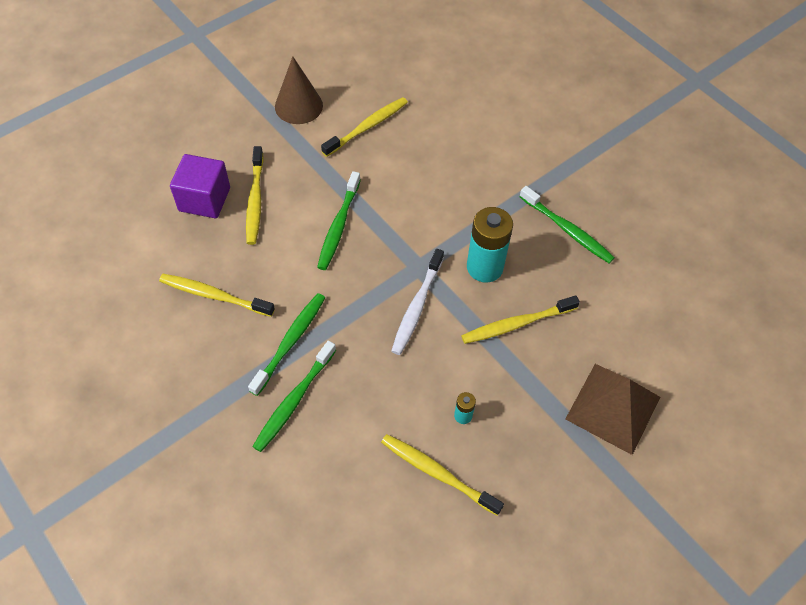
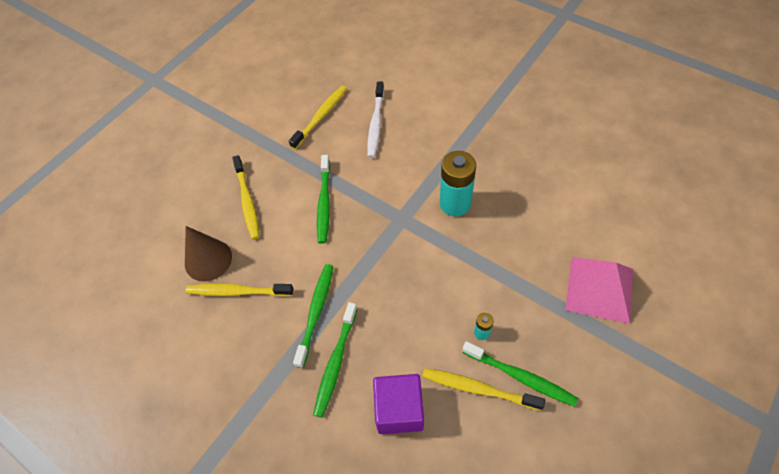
camera: 10 degrees left, 0 degrees up
(204, 199) = (204, 212): purple cube -> purple cube (399, 410)
(298, 106) = (258, 114): brown cone -> brown cone (208, 260)
(417, 306) = (411, 251): white toothbrush -> white toothbrush (376, 124)
(517, 324) = (498, 242): yellow toothbrush -> none
(567, 229) = (509, 155): green toothbrush -> green toothbrush (520, 376)
(613, 407) = (599, 289): brown pyramid -> pink pyramid

